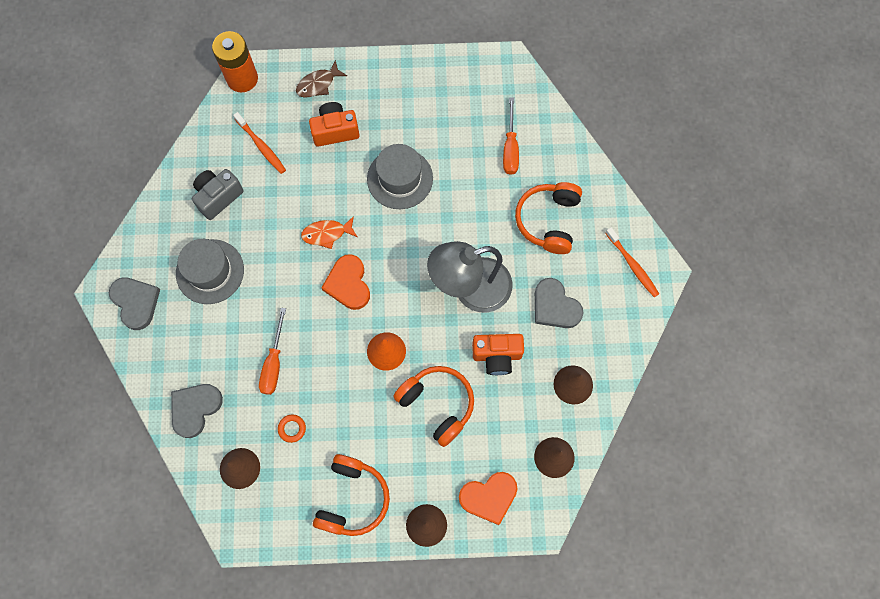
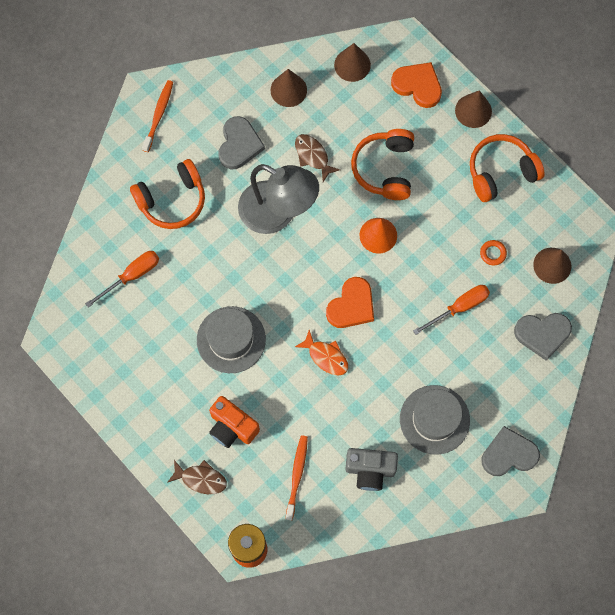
camera: 130 degrees left, 0 degrees up
(136, 302) = (509, 454): grey heart -> grey heart turned 60 degrees clockwise
(497, 356) = (313, 156): orange camera -> brown fish

